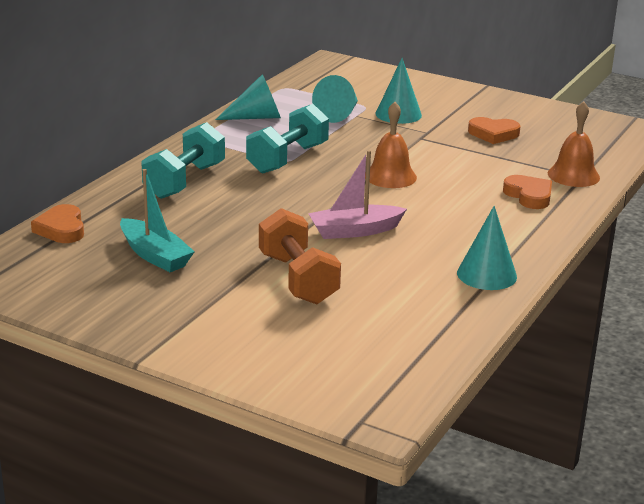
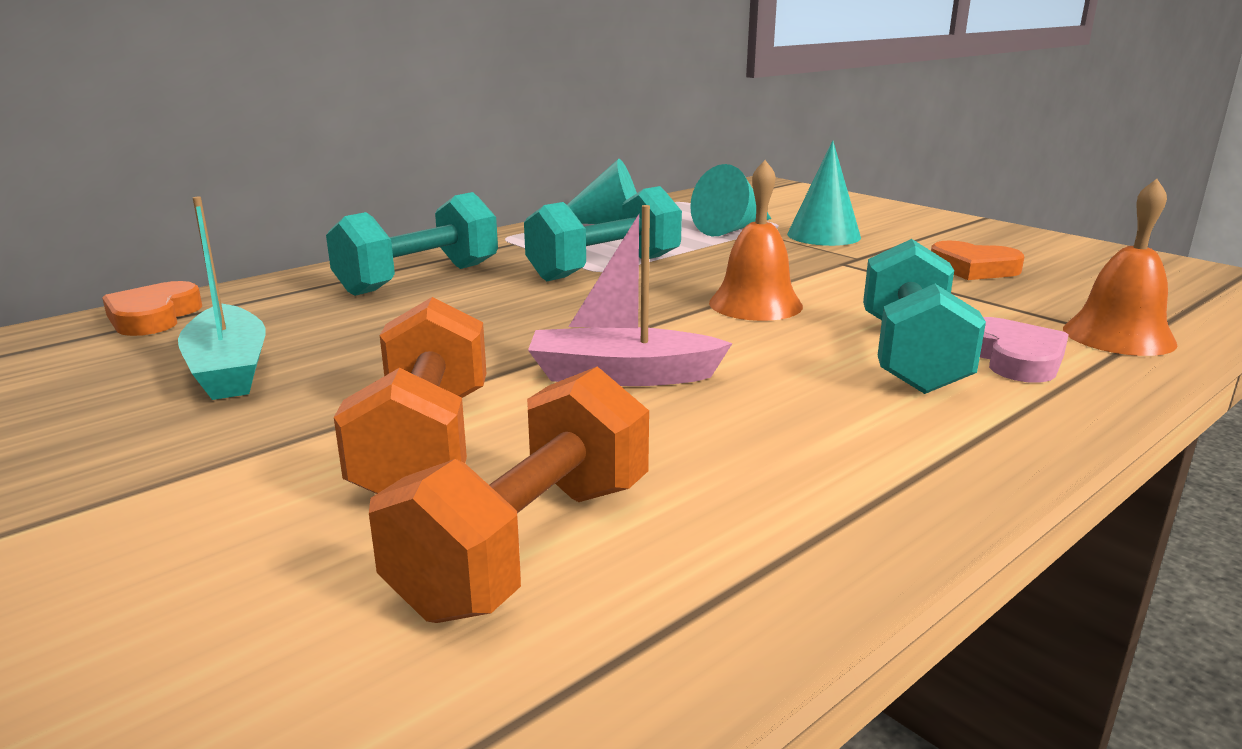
camera: 20 degrees right, 5 degrees down
(377, 310) = (527, 545): none -> orange dumbbell
(482, 201) = (911, 356): none -> turquoise dumbbell
(486, 274) = (854, 500): turquoise cone -> none
(529, 196) = (1014, 358): orange heart -> pink heart

